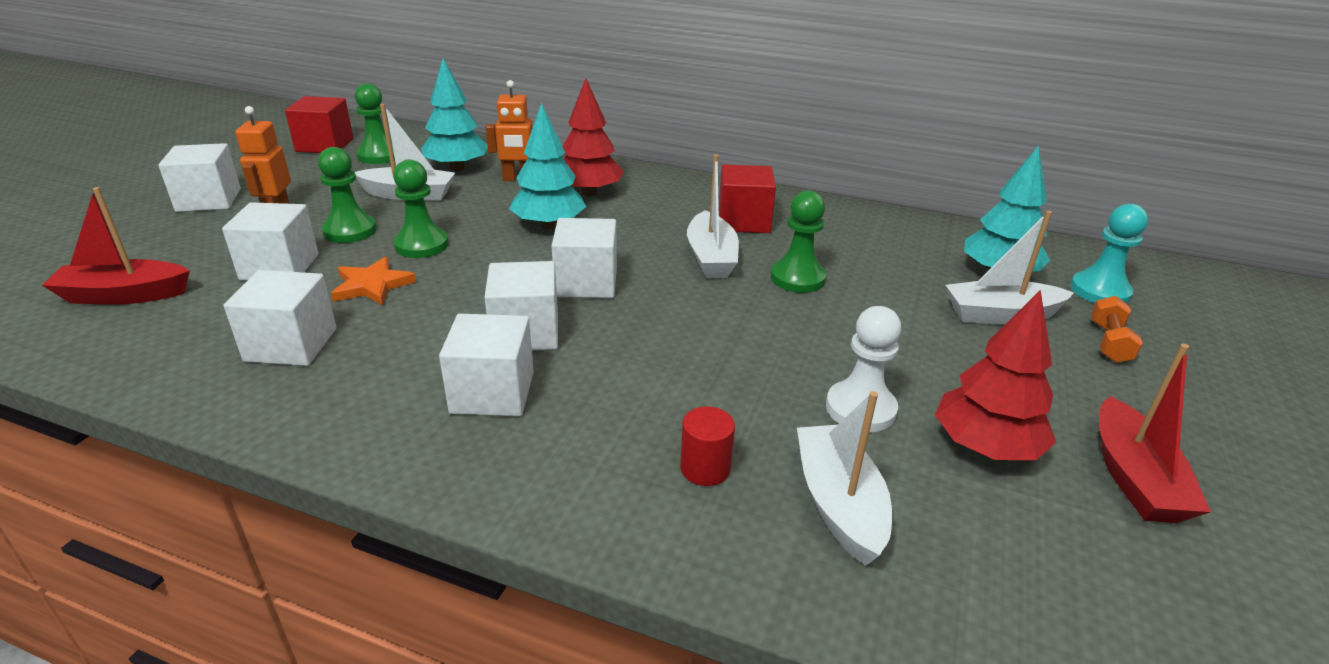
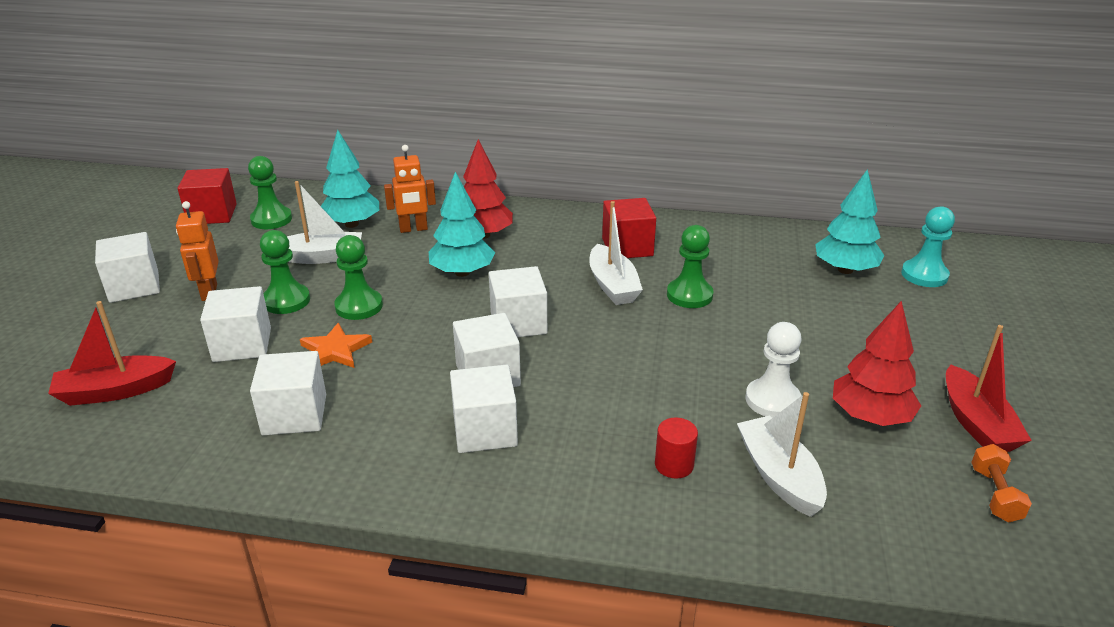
camera: 10 degrees left, 0 degrees up
(1001, 315) = (855, 306): white boat -> none
(1109, 342) = (939, 319): orange dumbbell -> orange dumbbell (995, 494)

